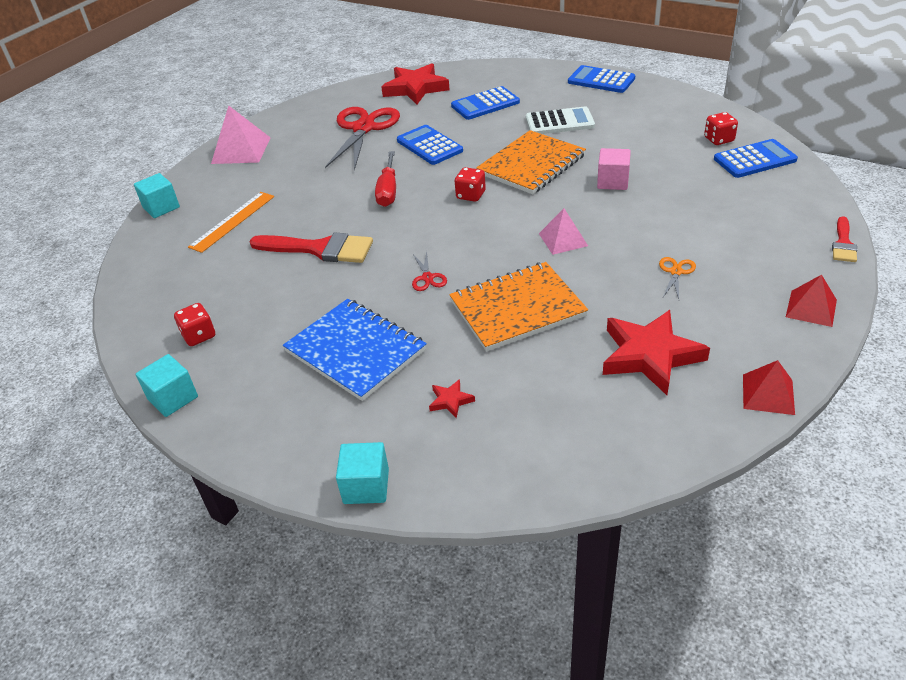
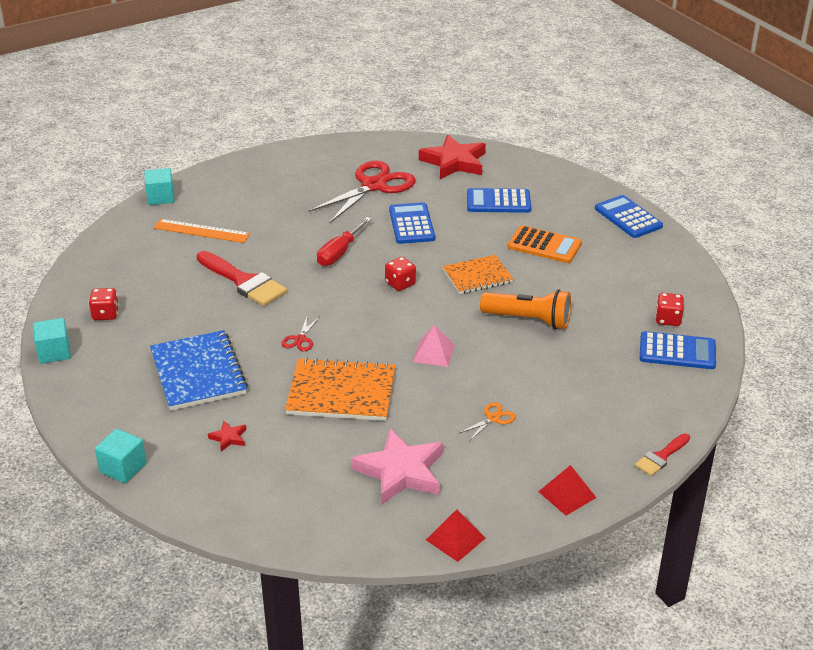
camera: 25 degrees right, 5 degrees down
(232, 221) = (201, 231): orange ruler -> orange ruler turned 45 degrees clockwise
(241, 150) = (260, 168): pink pyramid -> none
(531, 165) = (477, 276): orange notebook -> orange notebook, size x0.65
(559, 122) = (544, 245): white calculator -> orange calculator
(612, 182) = (529, 320): pink cube -> orange flashlight
(650, 355) = (400, 471): red star -> pink star

